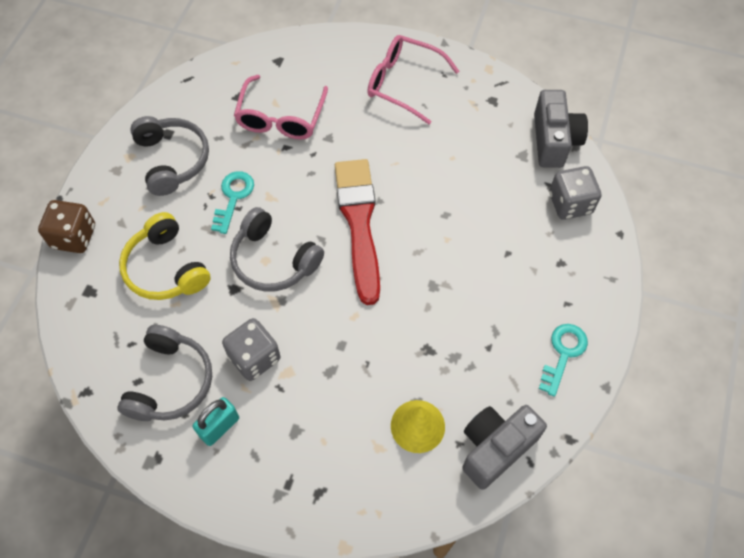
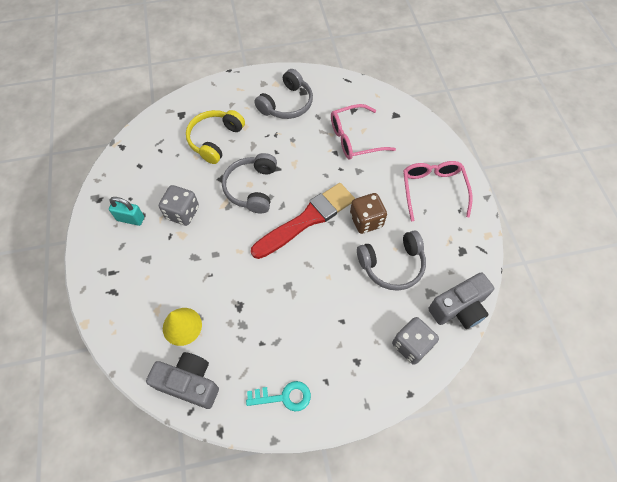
camera: 60 degrees right, 0 degrees up
(74, 237) = (210, 89): brown dice -> brown dice (366, 220)
(170, 382) = (146, 180): grey headphones -> grey headphones (392, 265)
(233, 197) = (281, 145): turquoise key -> none

